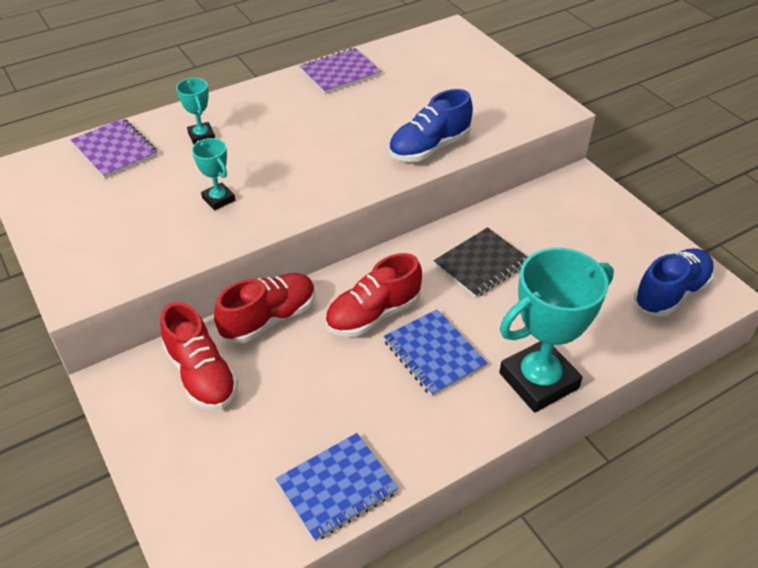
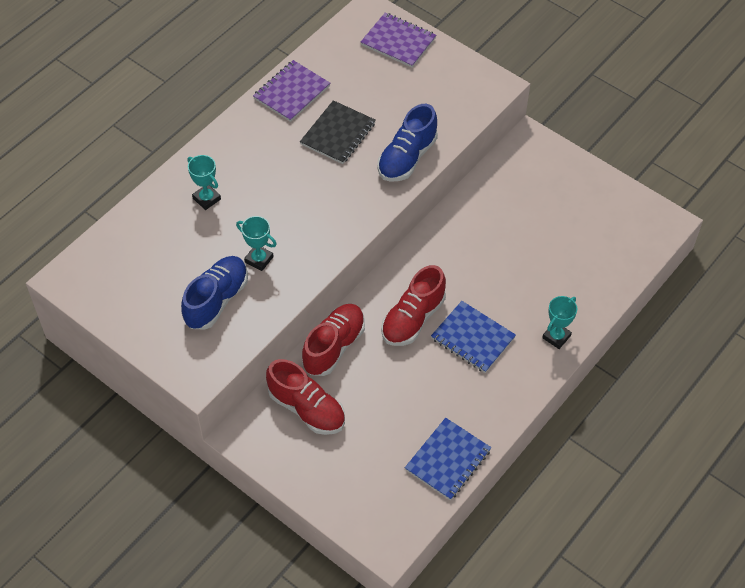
camera: 20 degrees left, 10 degrees up
(115, 150) = (139, 235): purple notebook -> purple notebook (398, 42)
(481, 264) = (478, 248): black notebook -> black notebook (338, 134)
(538, 380) = (556, 337): turquoise trophy -> turquoise trophy, size x0.47
(670, 293) = (630, 233): blue shoe -> blue shoe (216, 300)

